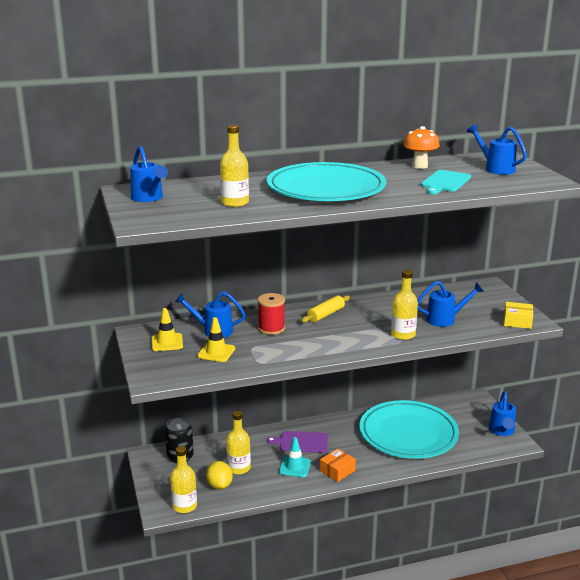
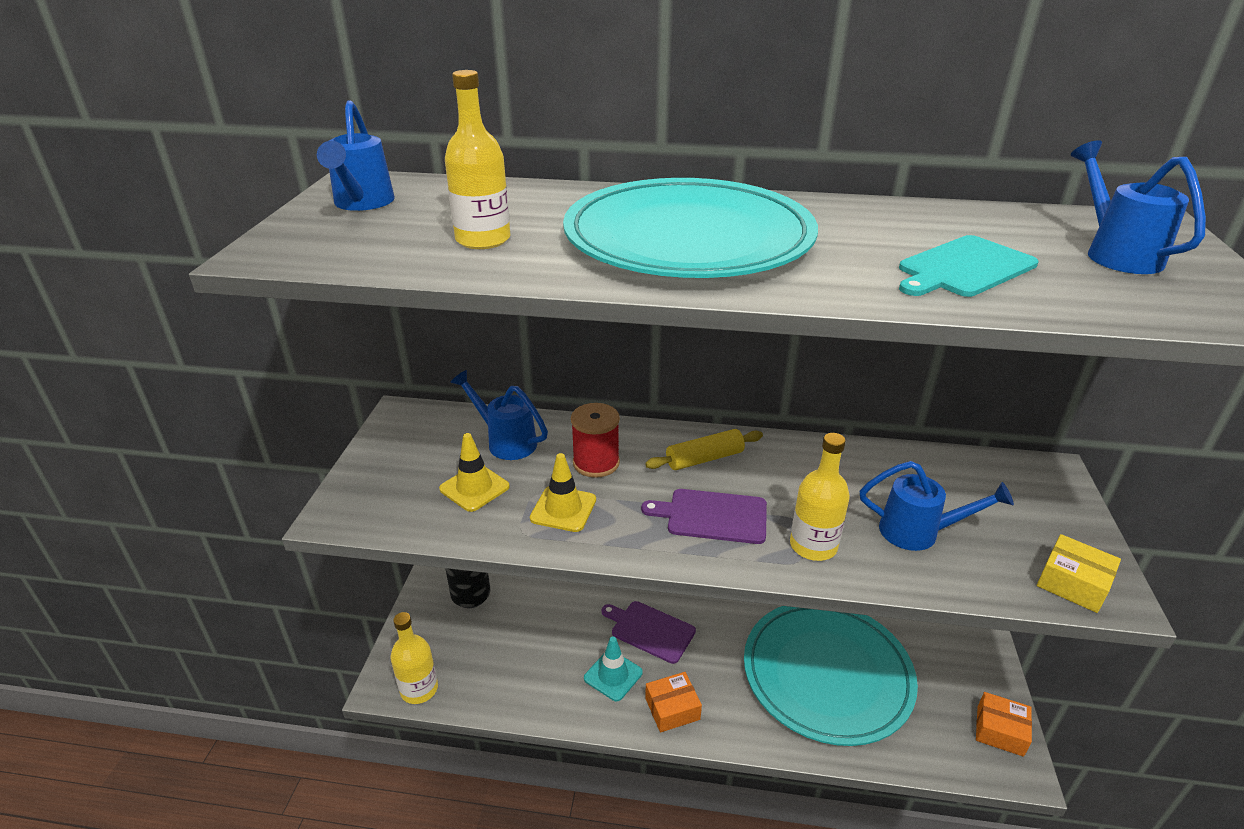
camera: 25 degrees right, 10 degrees up
(167, 342) = (423, 445): yellow traffic cone -> yellow traffic cone (563, 509)
(219, 485) = (488, 669): yellow lemon -> none
(239, 468) = (534, 646): yellow bottle -> none
(348, 335) = (712, 516): none -> purple cutting board
(420, 166) = (936, 219): orange mushroom -> none
(502, 431) = (1000, 731): blue watering can -> orange box

